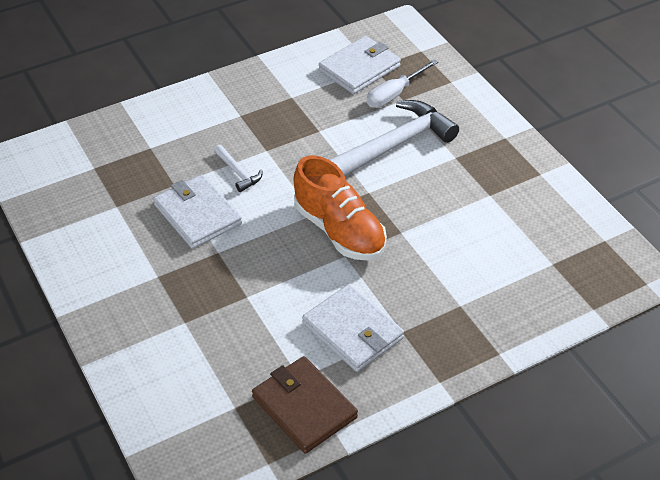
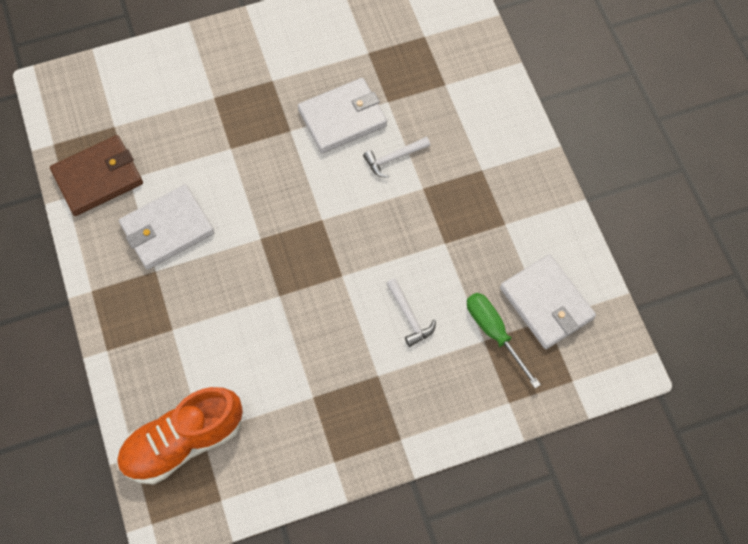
camera: 100 degrees right, 20 degrees up
(339, 230) = (293, 238): orange shoe -> orange shoe (183, 442)
(394, 94) = (494, 333): white screwdriver -> green screwdriver
(395, 144) = (409, 317): white hammer -> white hammer, size x0.46

